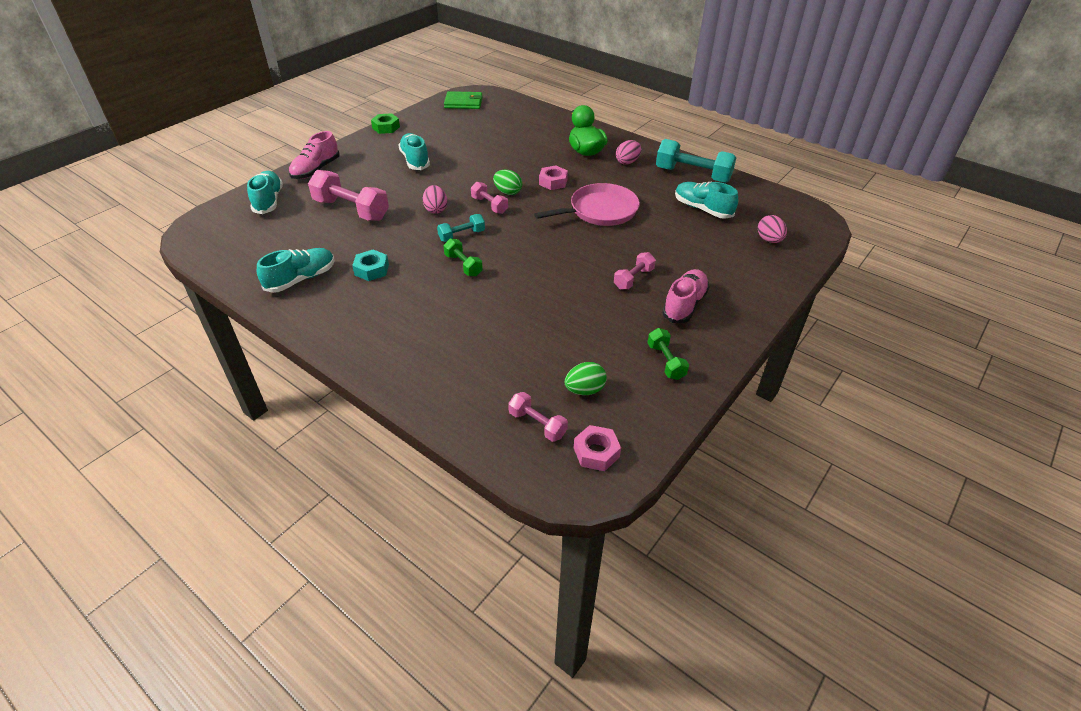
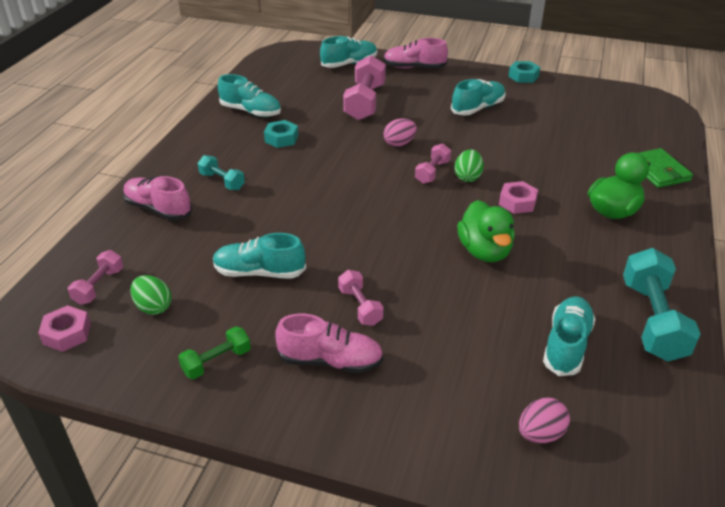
camera: 70 degrees right, 5 degrees down
(386, 127) = (523, 76): green nut -> turquoise nut
(435, 369) = (158, 209): none -> pink shoe
(462, 235) = (365, 170): turquoise dumbbell -> turquoise dumbbell (222, 181)
(463, 103) = (628, 102): green wallet -> green wallet (658, 171)
(463, 265) = (316, 184): green dumbbell -> none
(569, 320) = (259, 272): none -> turquoise shoe
(600, 211) = (484, 251): pink pan -> green duck
(627, 162) = (624, 251): pink egg -> none
(633, 279) = (360, 307): pink dumbbell -> pink dumbbell turned 45 degrees clockwise

